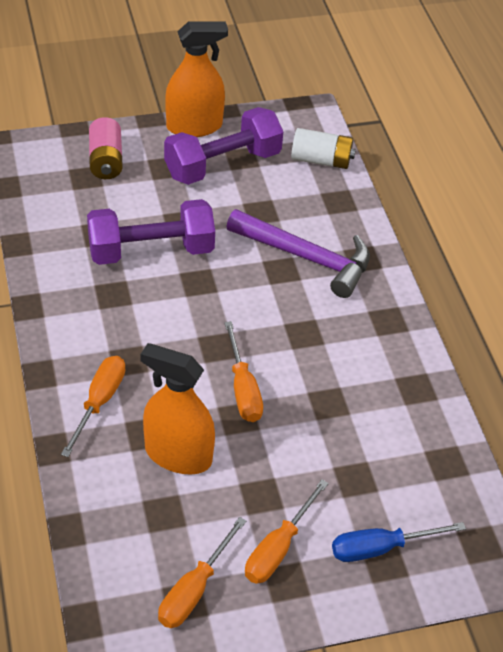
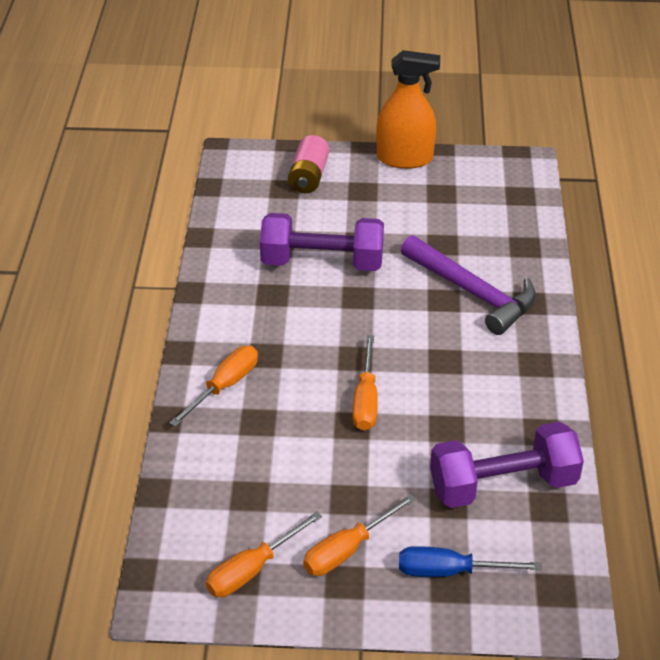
camera: 20 degrees right, 5 degrees down
(178, 455) = (281, 446): orange spray bottle -> none
(222, 164) = (420, 196): purple dumbbell -> purple dumbbell (503, 485)
(321, 160) = (520, 206): white battery -> none

